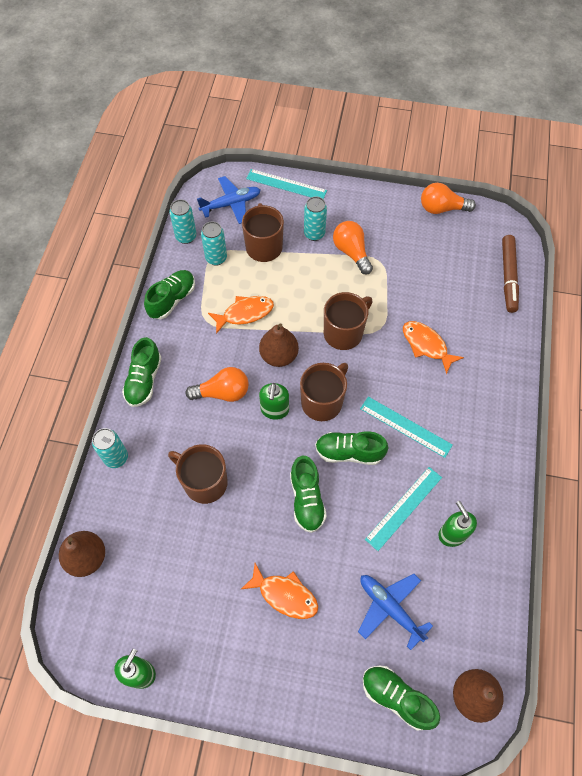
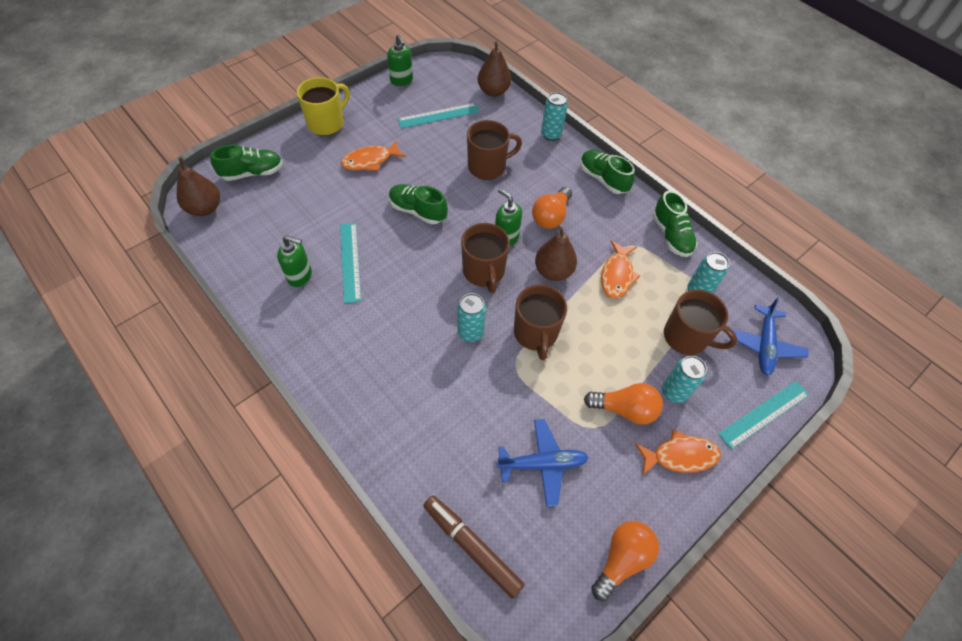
camera: 125 degrees right, 5 degrees down
(186, 237) = (741, 284): turquoise can -> turquoise can (470, 332)
(271, 691) = (327, 123): none -> yellow mug
(349, 452) = (425, 259): green shoe -> none
(389, 608) = (300, 205): blue plane -> blue plane (542, 464)
(405, 426) = (408, 312): turquoise ruler -> turquoise ruler (438, 115)
(426, 345) = (464, 390): orange fish -> orange fish (680, 456)

